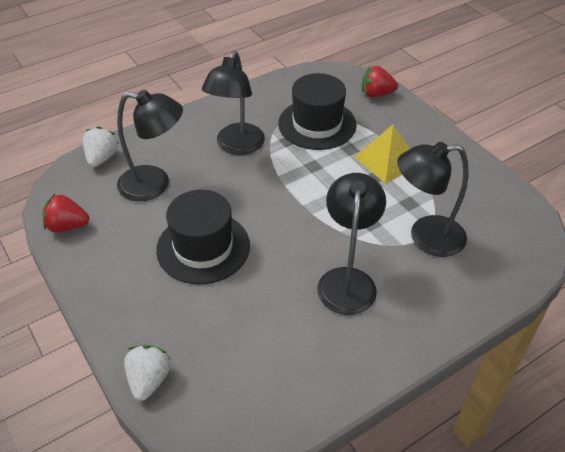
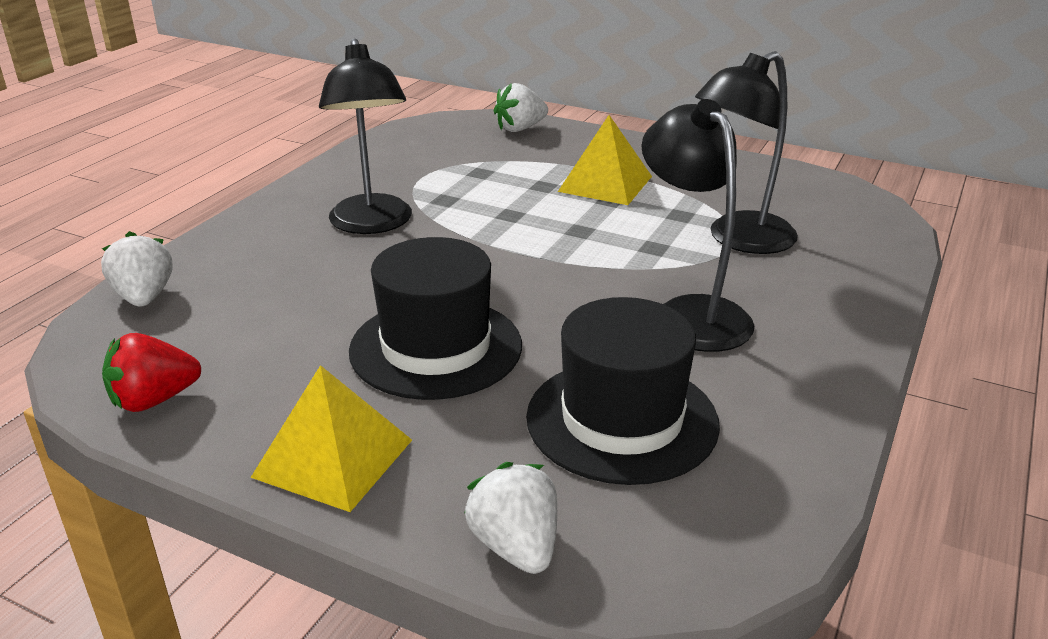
camera: 30 degrees left, 15 degrees down
(113, 294) = (333, 458): none -> yellow pyramid
(154, 184) = (275, 301): black lamp -> none
(317, 124) = (470, 174): black hat -> black hat (622, 420)
(376, 94) = (520, 128): red strawberry -> white strawberry

